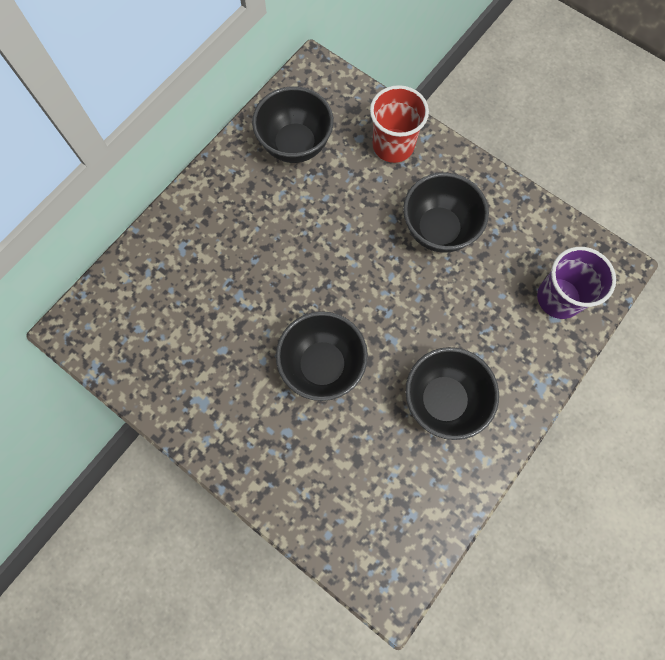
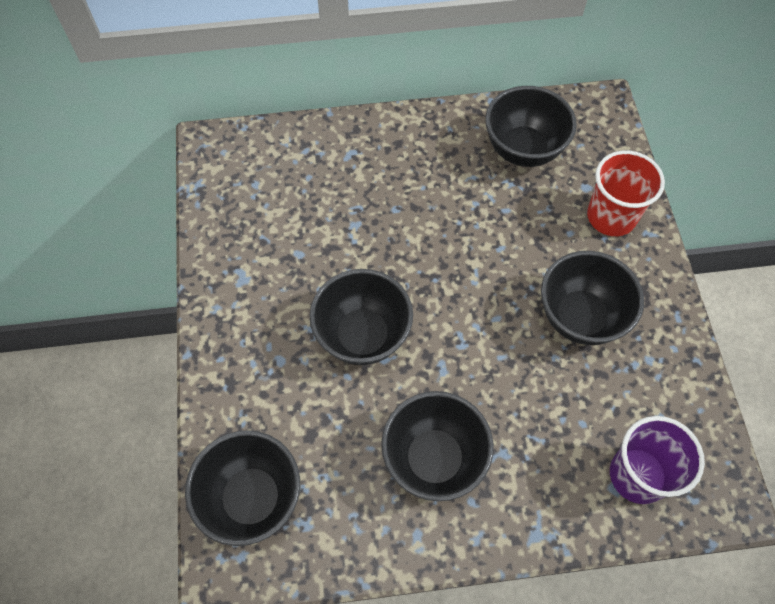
camera: 45 degrees right, 10 degrees down
(363, 535) = (252, 498): none -> black bowl

